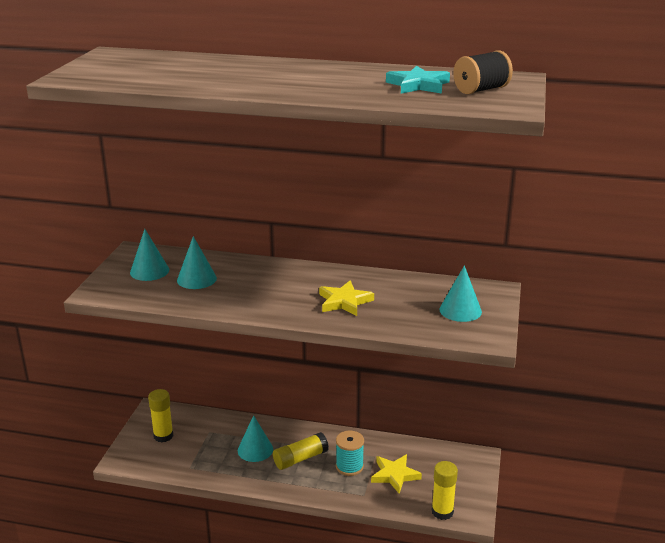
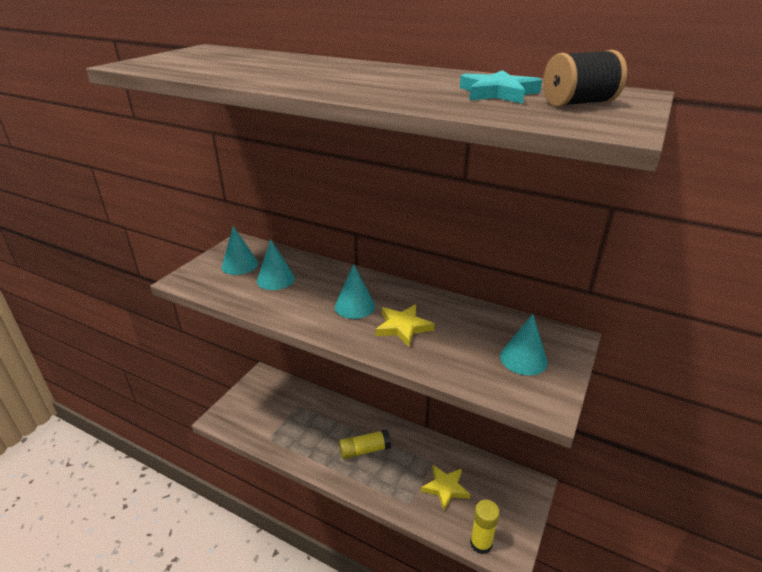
camera: 15 degrees right, 5 degrees up
(163, 436) = (259, 402): yellow glue stick -> none
(255, 450) = (329, 432): turquoise cone -> turquoise cone (354, 306)
(349, 466) = (406, 468): turquoise spool -> none

